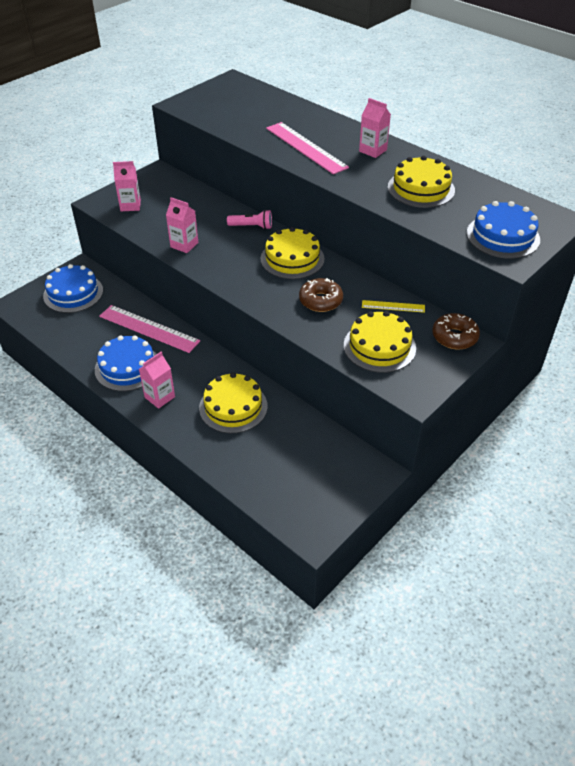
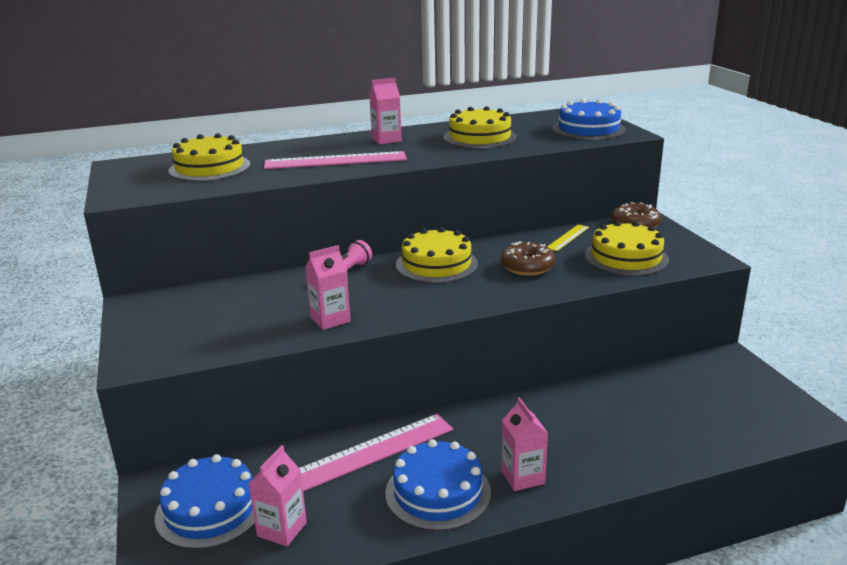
camera: 60 degrees left, 20 degrees down
(130, 205) = (184, 339): pink carton -> pink carton (282, 529)
(233, 407) = (579, 421): yellow cake -> yellow cake (209, 167)

